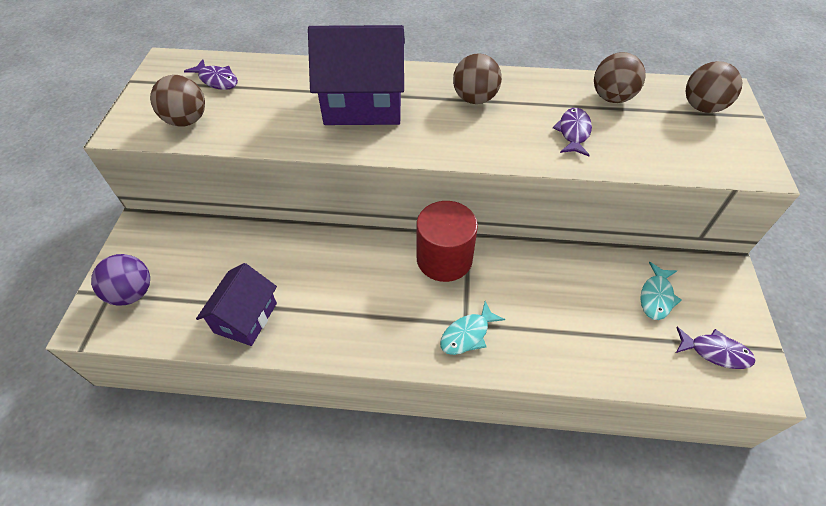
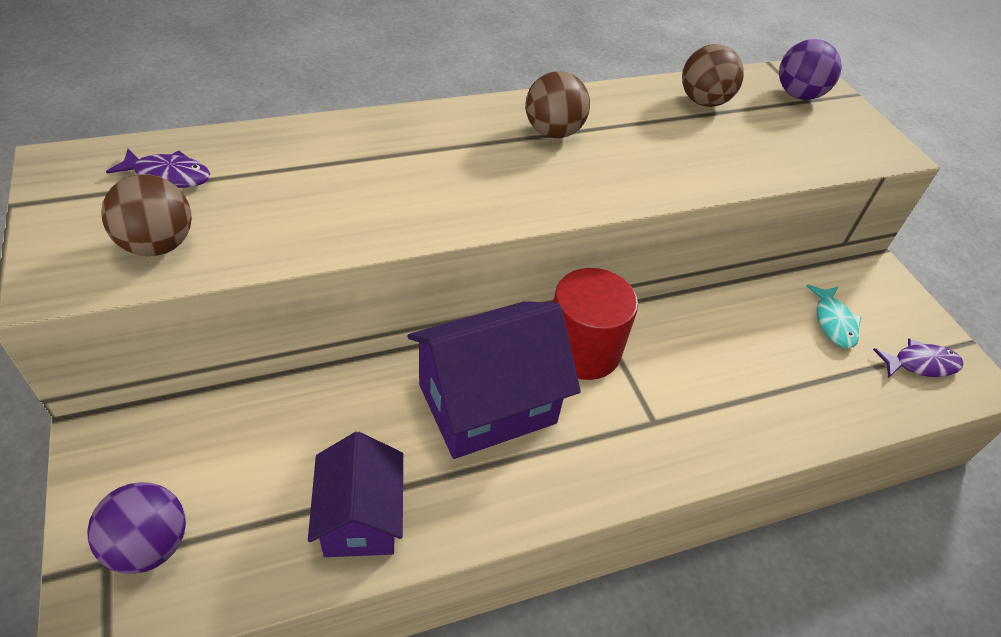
camera: 30 degrees left, 5 degrees down
(363, 104) = (415, 167): purple house -> purple house (487, 403)
(467, 334) = (665, 435): turquoise fish -> none
(573, 132) = (690, 149): purple fish -> none
(702, 107) = (798, 95): brown ball -> purple ball

